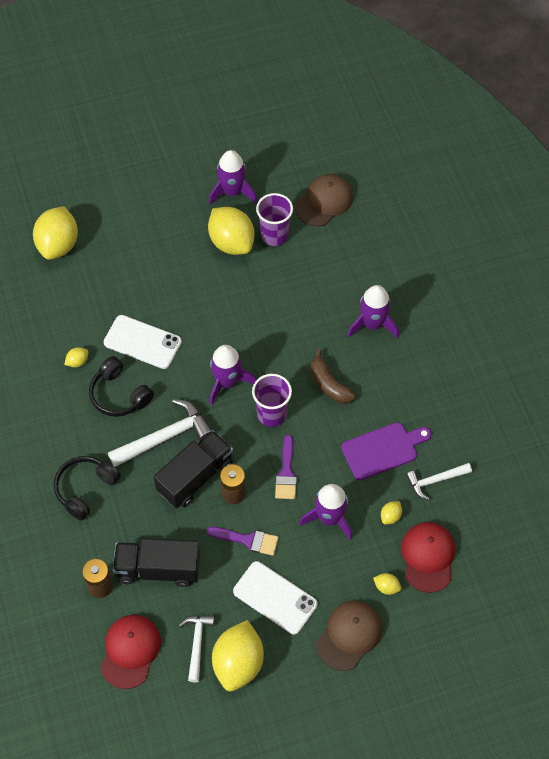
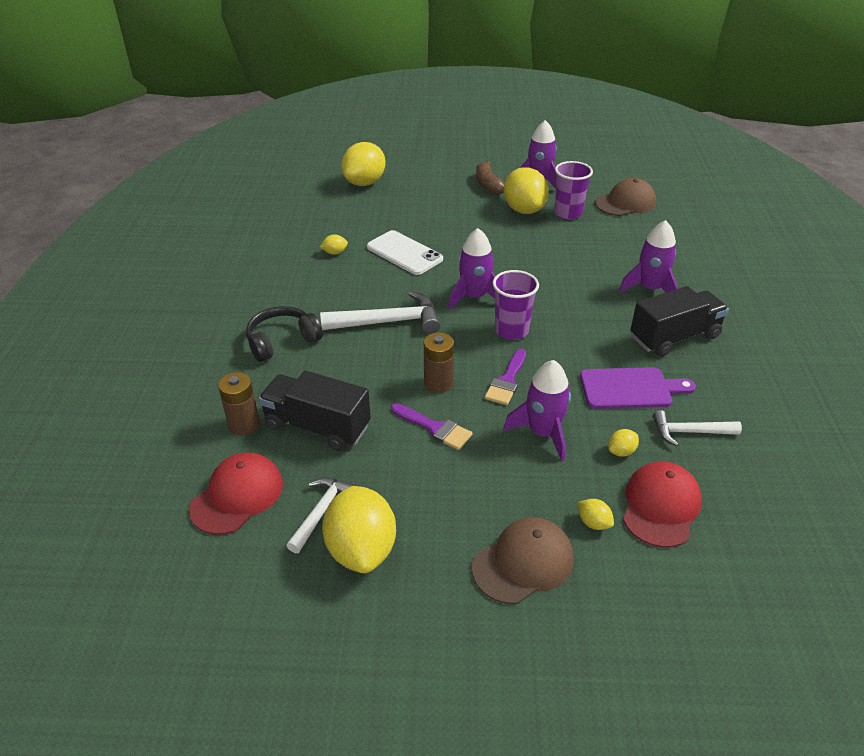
camera: 20 degrees right, 20 degrees down
(119, 394) = (360, 282): black headphones -> none
(195, 477) = (403, 359): black truck -> black truck (674, 337)
(238, 663) = (361, 549): yellow lemon -> yellow lemon turned 45 degrees counterclockwise
(275, 597) = (442, 492): white phone -> none
(329, 384) = (584, 322): brown banana -> brown banana (488, 185)

